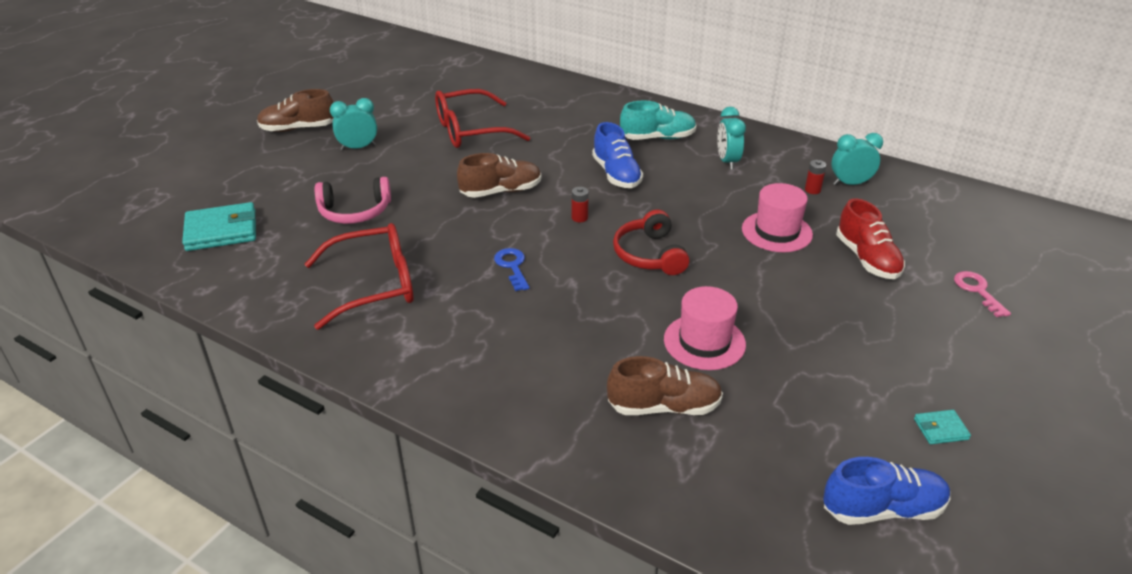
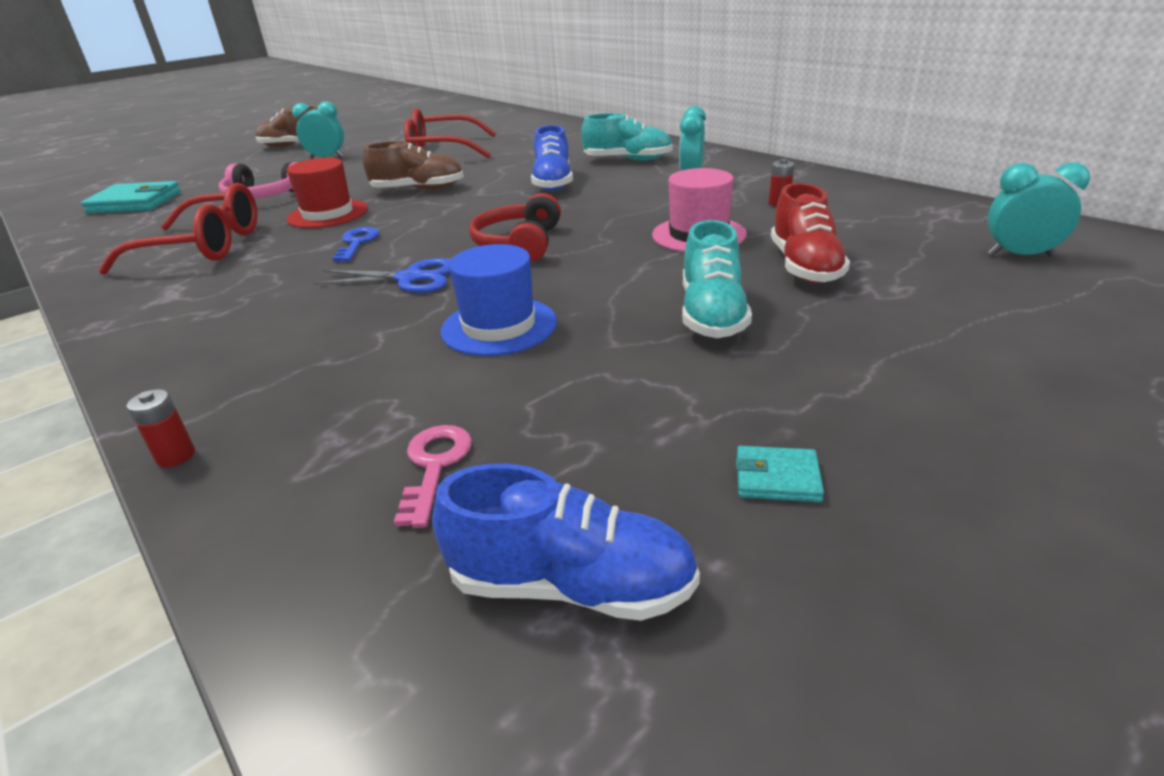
camera: 20 degrees right, 5 degrees down
(447, 232) = (328, 214): none -> red hat
(579, 218) = (475, 211): red battery -> red battery (176, 456)
(596, 302) = (410, 278): none -> blue scissors
(664, 407) = (371, 387): brown shoe -> none
(704, 342) = (499, 326): pink hat -> blue hat
(835, 312) = (712, 314): none -> turquoise shoe
(850, 184) = (835, 200): turquoise clock -> turquoise clock (1020, 255)
(977, 291) = (962, 311): pink key -> pink key (434, 466)

